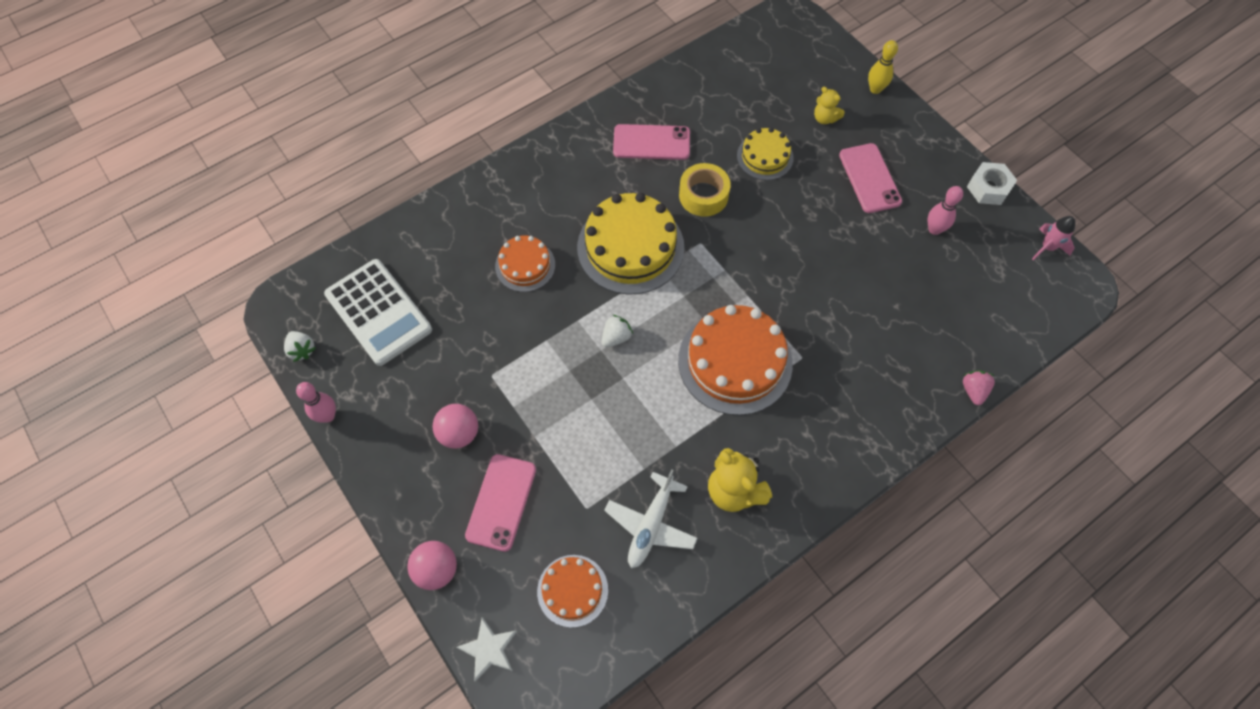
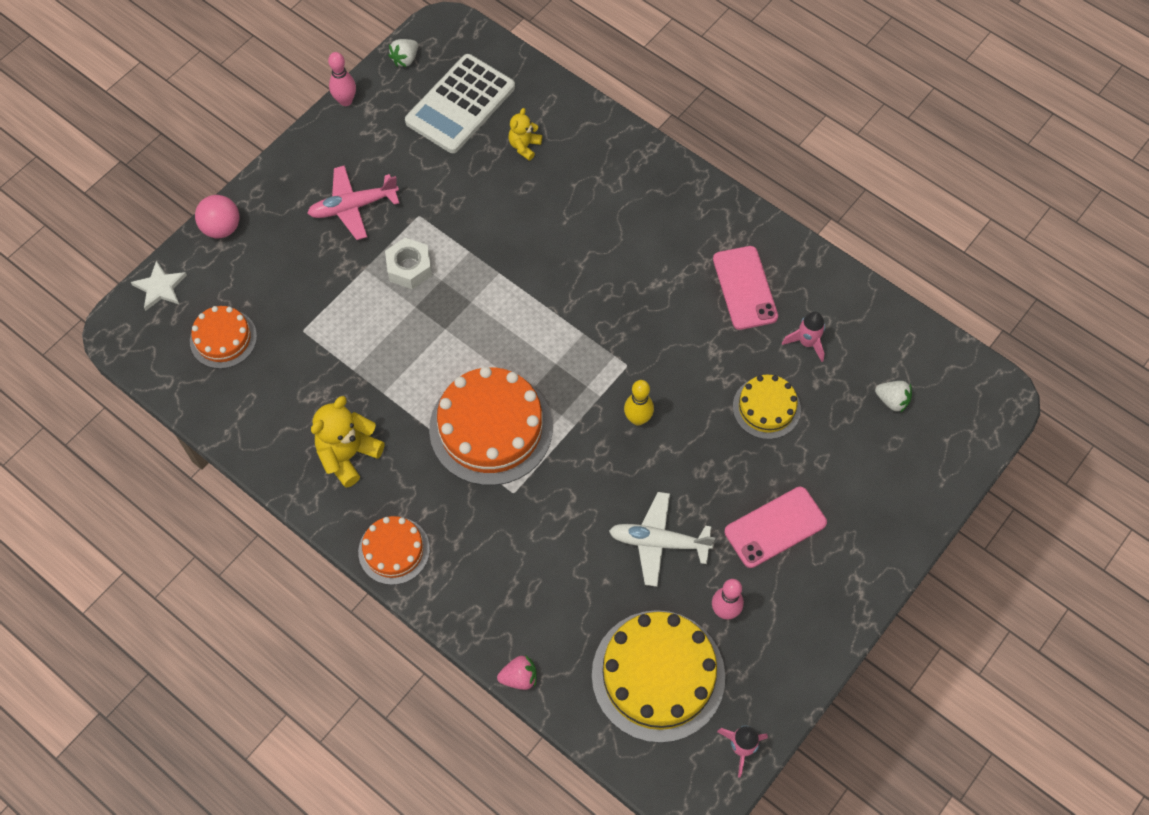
camera: 75 degrees right, 0 degrees up
(459, 433) = (353, 207): pink ball -> pink plane
(501, 502) = (294, 259): pink phone -> none
(525, 265) = (548, 210): orange cake -> orange cake (394, 550)
(616, 337) = (489, 312): white strawberry -> white strawberry (892, 400)
(630, 247) = (600, 299): yellow cake -> yellow cake (658, 675)
(651, 525) = (297, 389): white plane -> white plane (658, 542)
(703, 195) = (690, 355): yellow tape -> none
(713, 115) = (807, 342): none -> pink rocket
(825, 118) = (848, 463): yellow teddy bear -> yellow teddy bear (524, 146)
(875, 89) = (917, 514): yellow bowling pin -> yellow bowling pin (637, 419)
(988, 188) = (808, 668): white nut -> white nut (409, 268)

